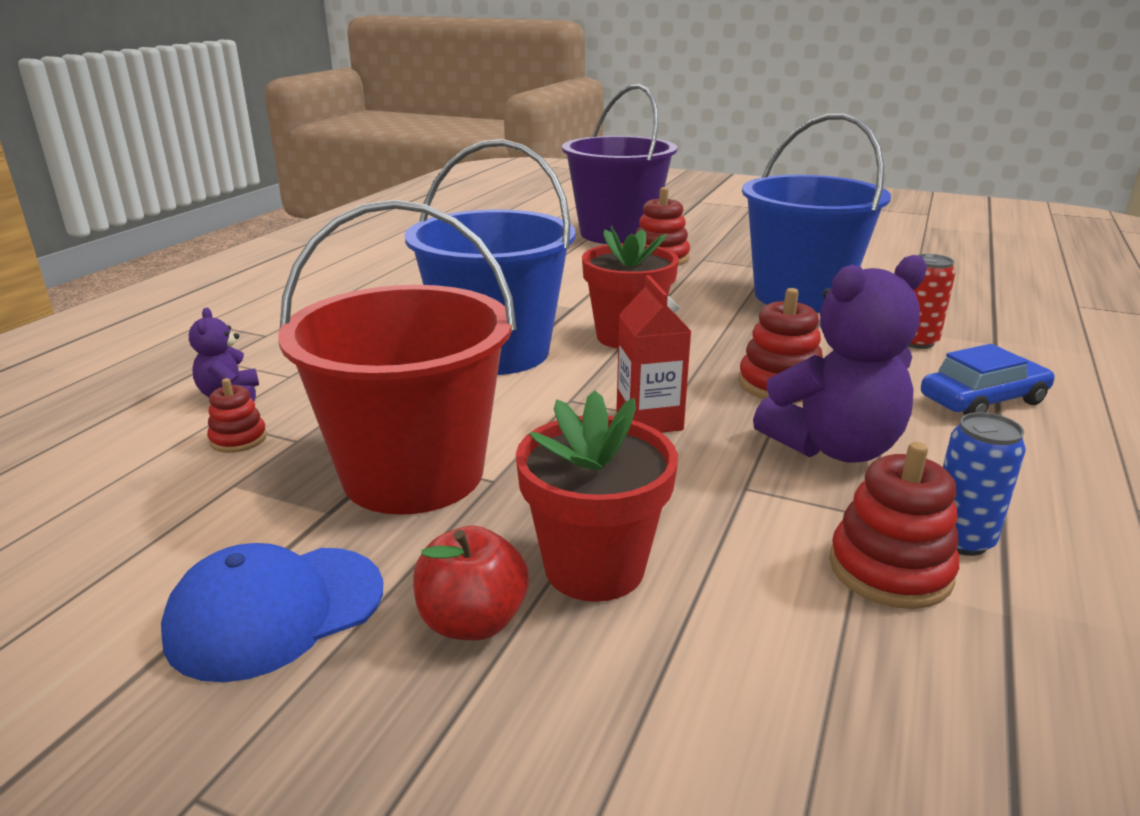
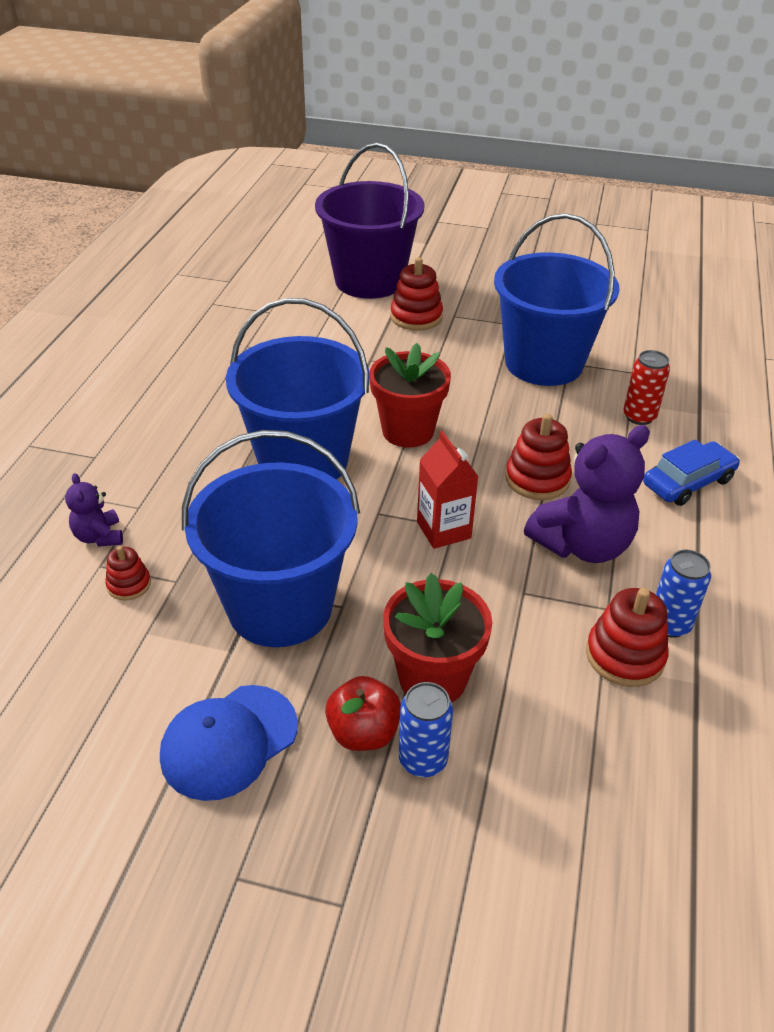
camera: 10 degrees left, 15 degrees up
(413, 474) = (280, 606): red bucket -> blue bucket
(551, 666) = (423, 760): none -> blue can

